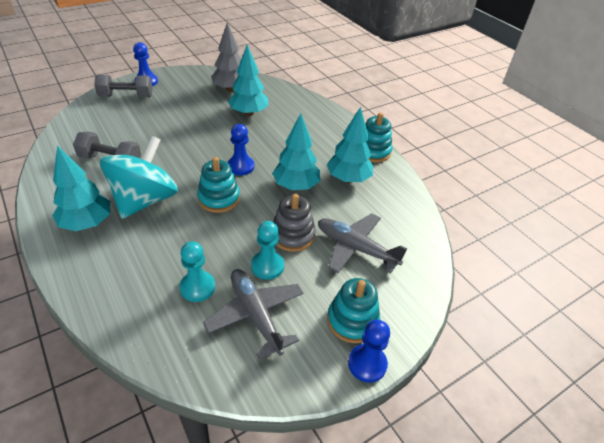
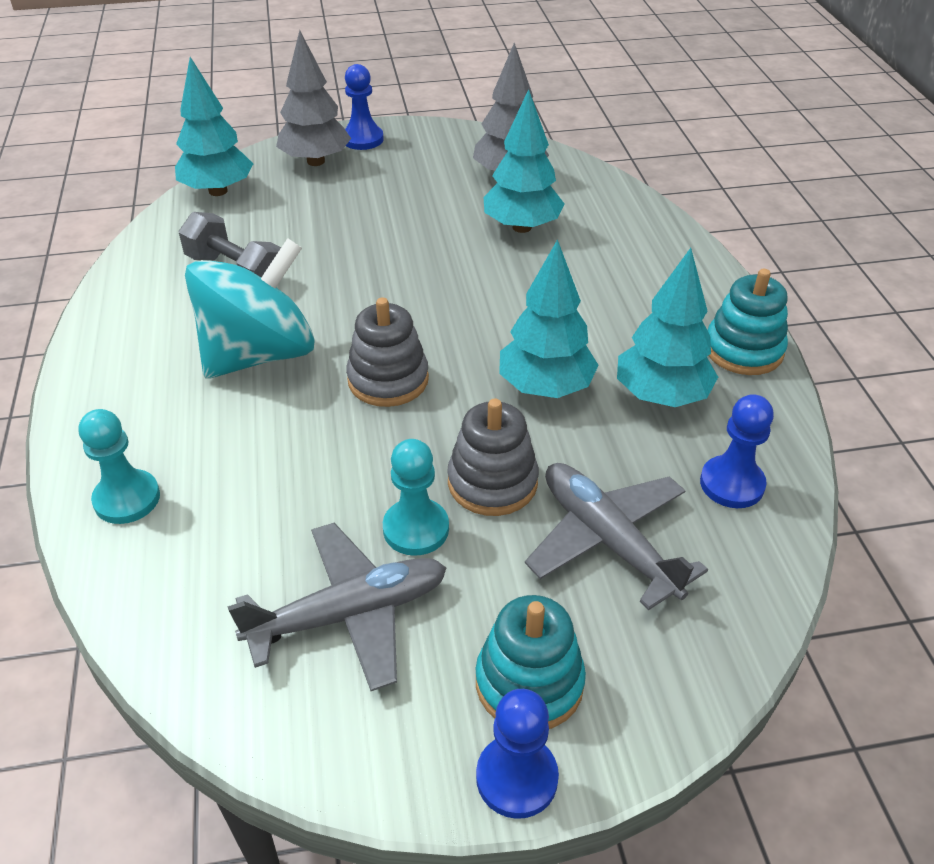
camera: 25 degrees right, 0 degrees up
(87, 223) = (148, 374): turquoise tree -> turquoise tree (218, 191)
(126, 96) = (316, 161): grey dumbbell -> grey tree
(197, 287) = (273, 533): turquoise pawn -> turquoise pawn (127, 499)
(219, 198) = (388, 379): turquoise stacking toy -> grey stacking toy
(240, 166) = (457, 327): blue pawn -> blue pawn (732, 484)
(255, 315) = (350, 614): grey plane -> grey plane turned 75 degrees clockwise

